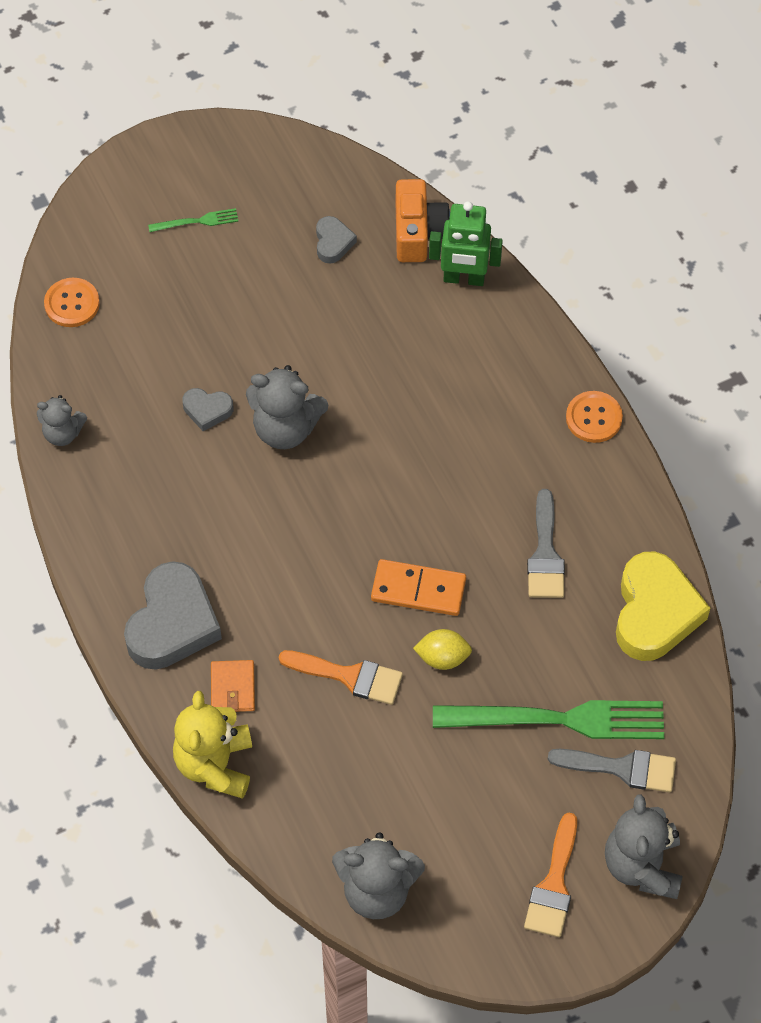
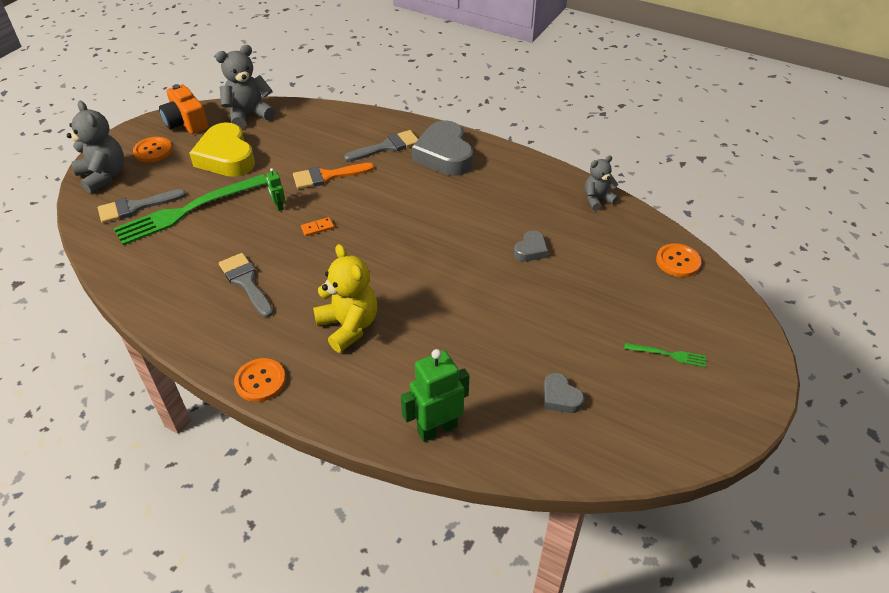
camera: 145 degrees right, 15 degrees down
(197, 221) = (668, 355): green fork -> green fork turned 120 degrees counterclockwise
(207, 410) = (531, 250): grey heart -> grey heart turned 150 degrees clockwise
(215, 764) = (368, 120): yellow teddy bear -> yellow teddy bear (348, 326)
(232, 688) = (387, 147): orange wallet -> grey brush
(285, 428) = (473, 265): grey teddy bear -> none
(418, 233) = (504, 444): orange camera -> orange camera (186, 123)
(418, 590) = (317, 228): orange domino -> orange domino, size x0.48
(442, 657) = (279, 206): yellow lemon -> green robot
(554, 884) = (153, 151): orange brush -> orange button
(655, 612) = (149, 286): yellow heart -> yellow heart (226, 157)

